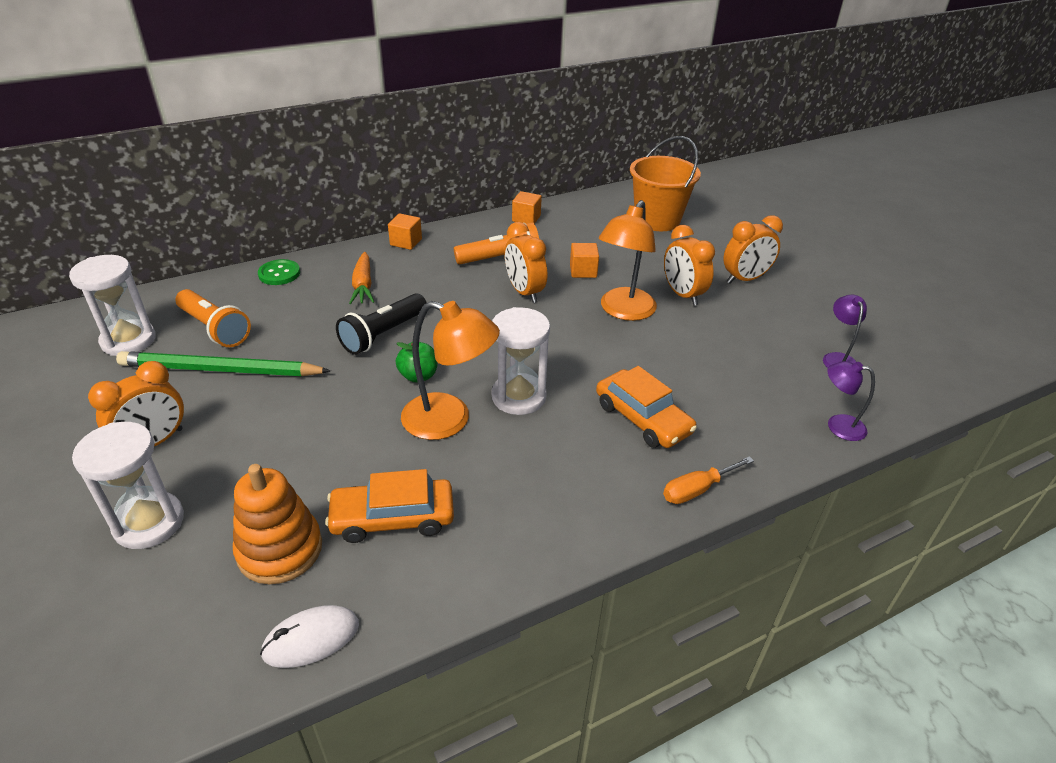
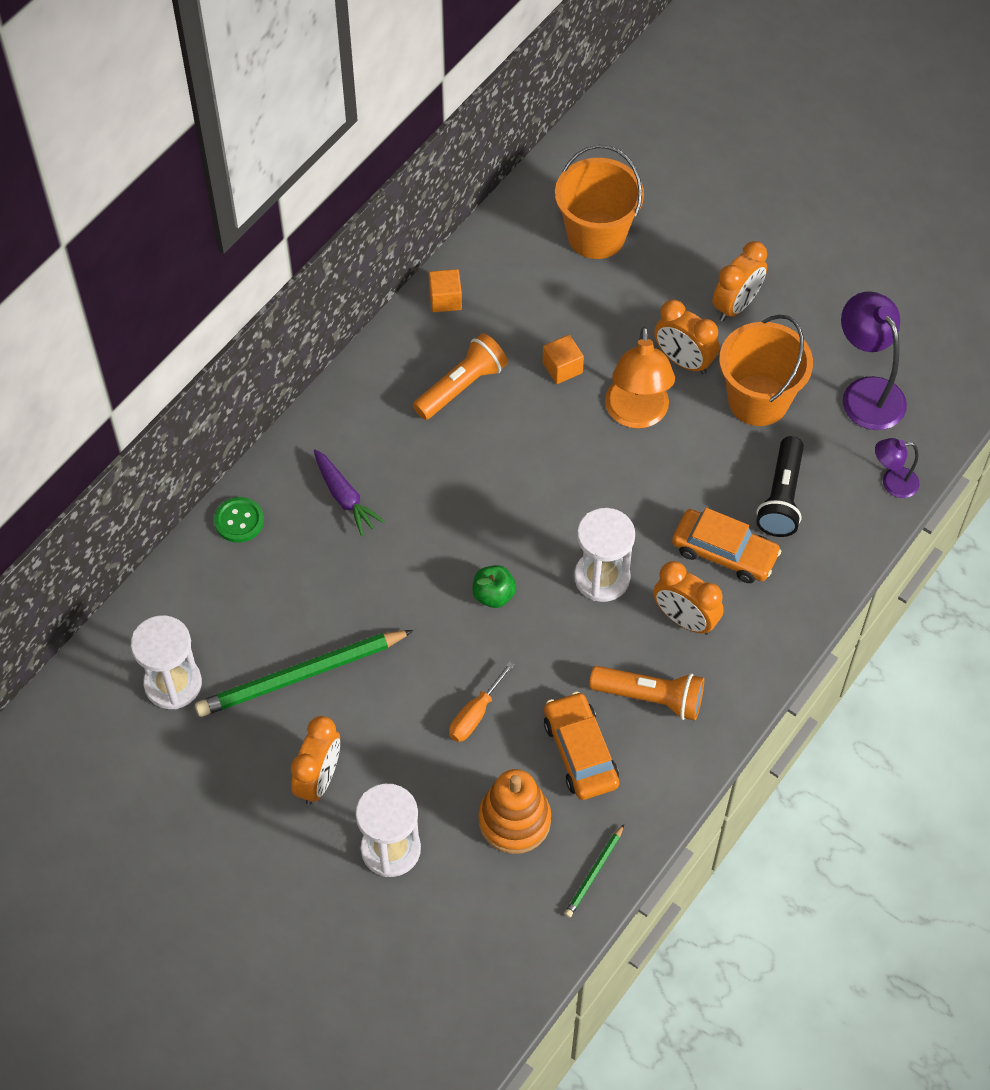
camera: 25 degrees left, 20 degrees up
(214, 329) = (245, 629): orange flashlight -> orange flashlight (650, 698)
(311, 639) = (594, 873): white mouse -> green pencil
(363, 285) = (345, 497): orange carrot -> purple carrot
(383, 334) = (420, 558): black flashlight -> black flashlight (781, 497)
(393, 518) = (580, 752): orange car -> orange car turned 105 degrees clockwise
(406, 242) = (337, 405): orange cube -> none
(449, 420) = (558, 634): orange lamp -> none
(524, 292) = (521, 431): orange clock -> orange clock (685, 619)
(697, 490) = (803, 610): orange screwdriver -> orange screwdriver (475, 714)
(733, 334) = (758, 400): none -> orange bucket
(837, 359) = (866, 392): purple lamp -> purple lamp, size x1.79

